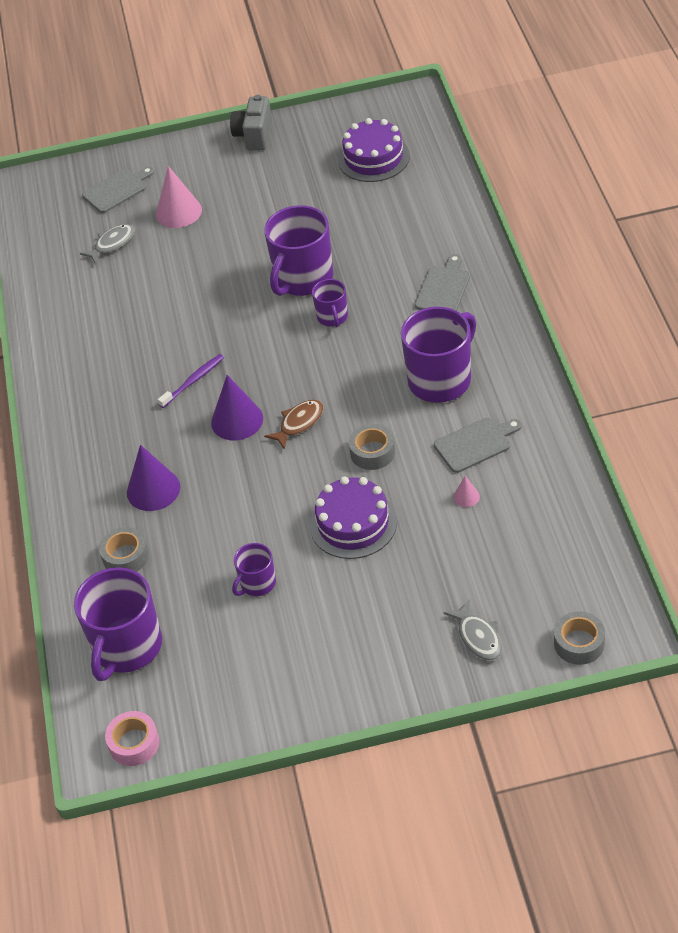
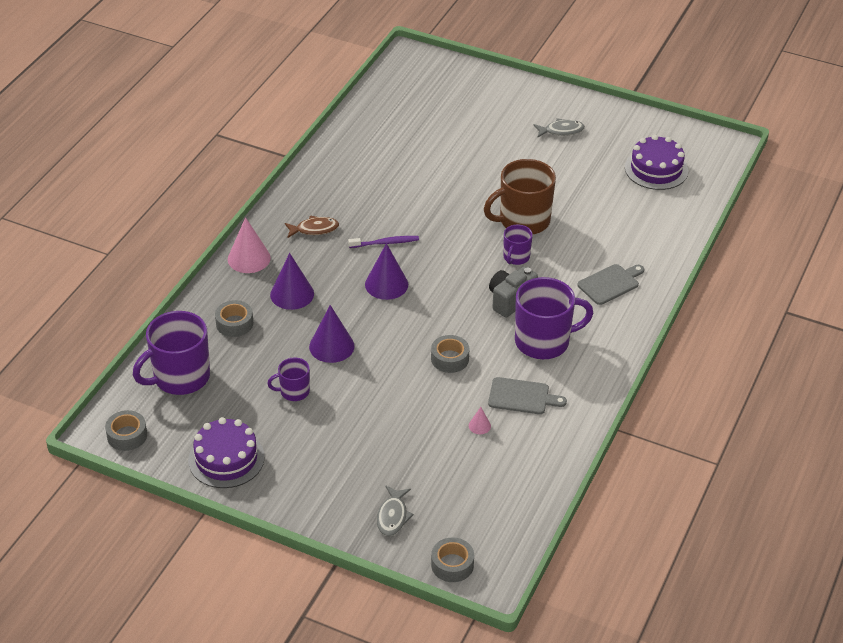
camera: 30 degrees right, 5 degrees down
(112, 244) = (425, 126): grey fish -> grey fish (561, 131)
(117, 190) = (464, 93): grey cutting board -> none
(134, 743) = (127, 435): pink tape -> grey tape
(178, 212) = (488, 130): pink cone -> pink cone (249, 258)
(247, 514) = (331, 346): none -> purple cone
(254, 135) = (590, 108): grey camera -> grey camera (510, 300)
(299, 423) = (423, 311): brown fish -> brown fish (314, 229)
(303, 279) = (523, 221): purple mug -> brown mug
(353, 523) = (390, 394): purple cake -> purple cake (226, 459)

